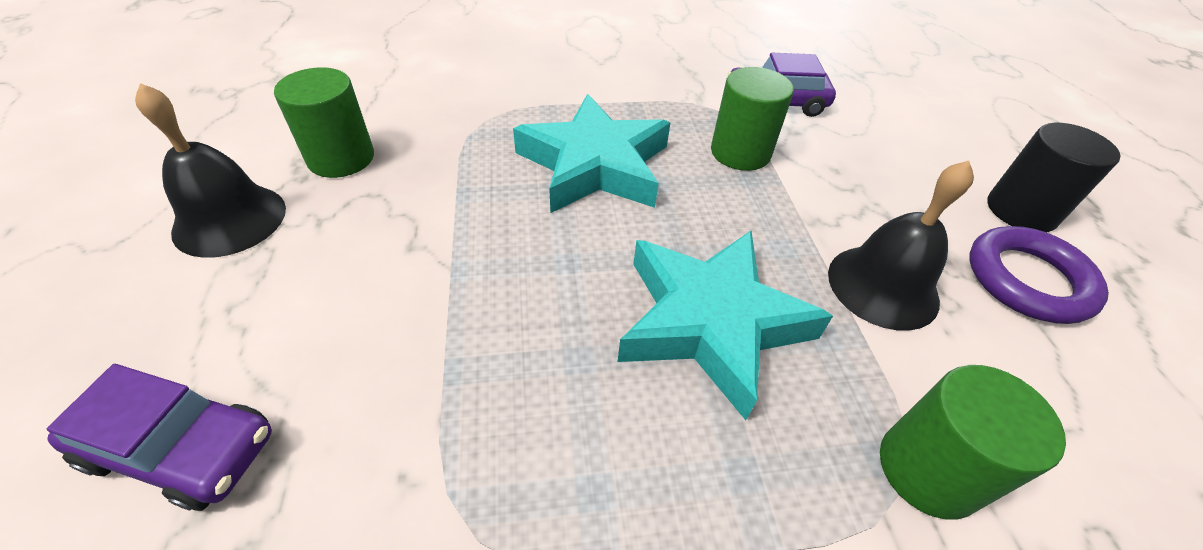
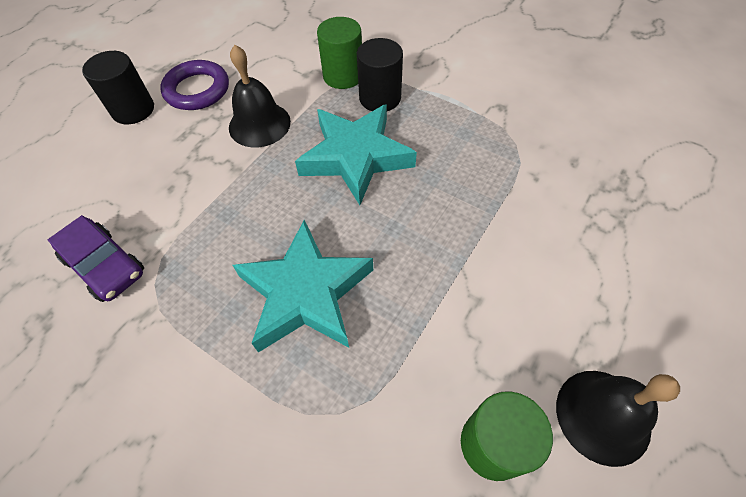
camera: 135 degrees left, 10 degrees up
(182, 447) = (633, 244): purple car -> none
(740, 152) = (201, 238): green cylinder -> none
(810, 464) = (380, 98): none -> black cylinder

